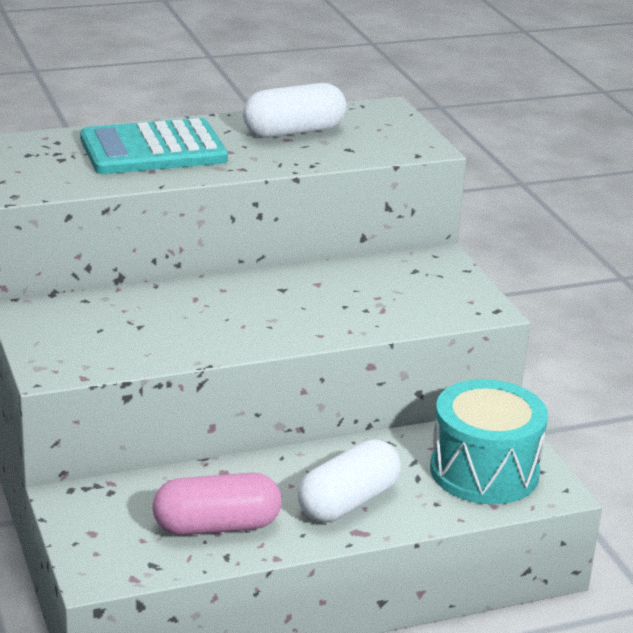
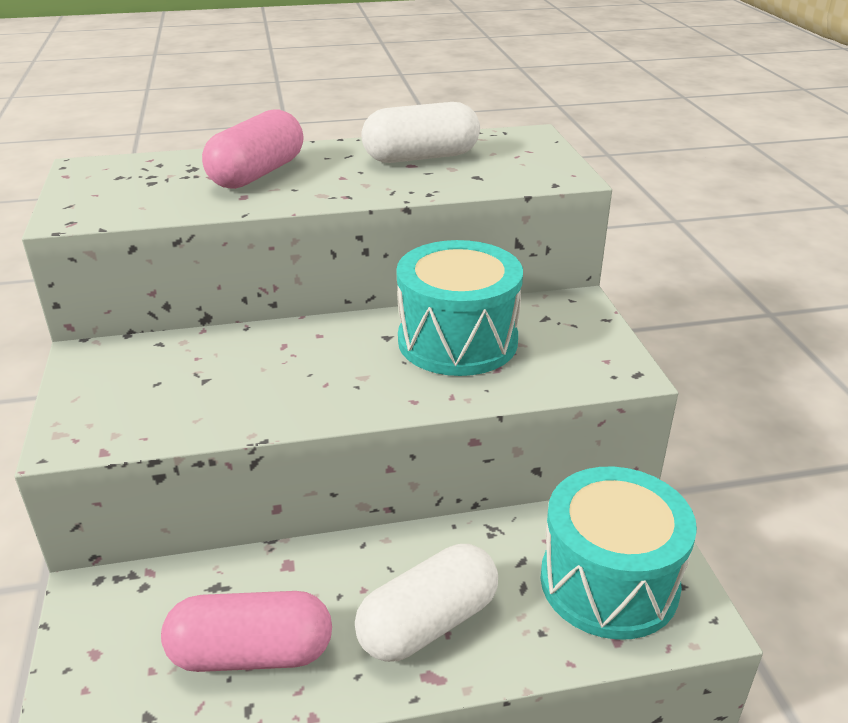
camera: 10 degrees right, 5 degrees up
(153, 150) = (257, 174): turquoise calculator -> pink capsule
(344, 290) = (457, 341): none -> turquoise drum

